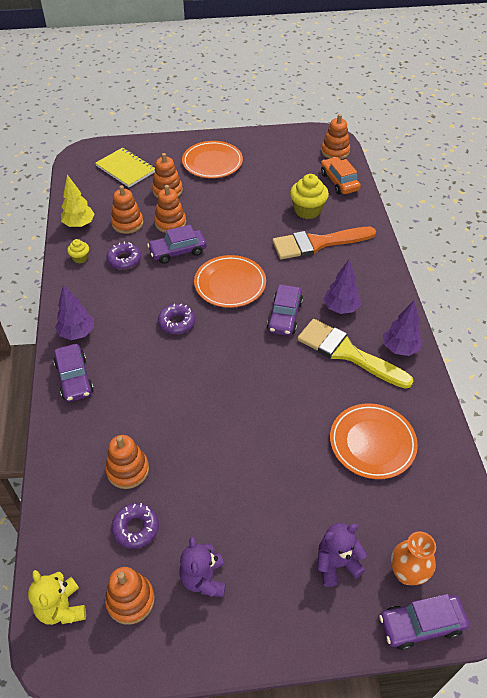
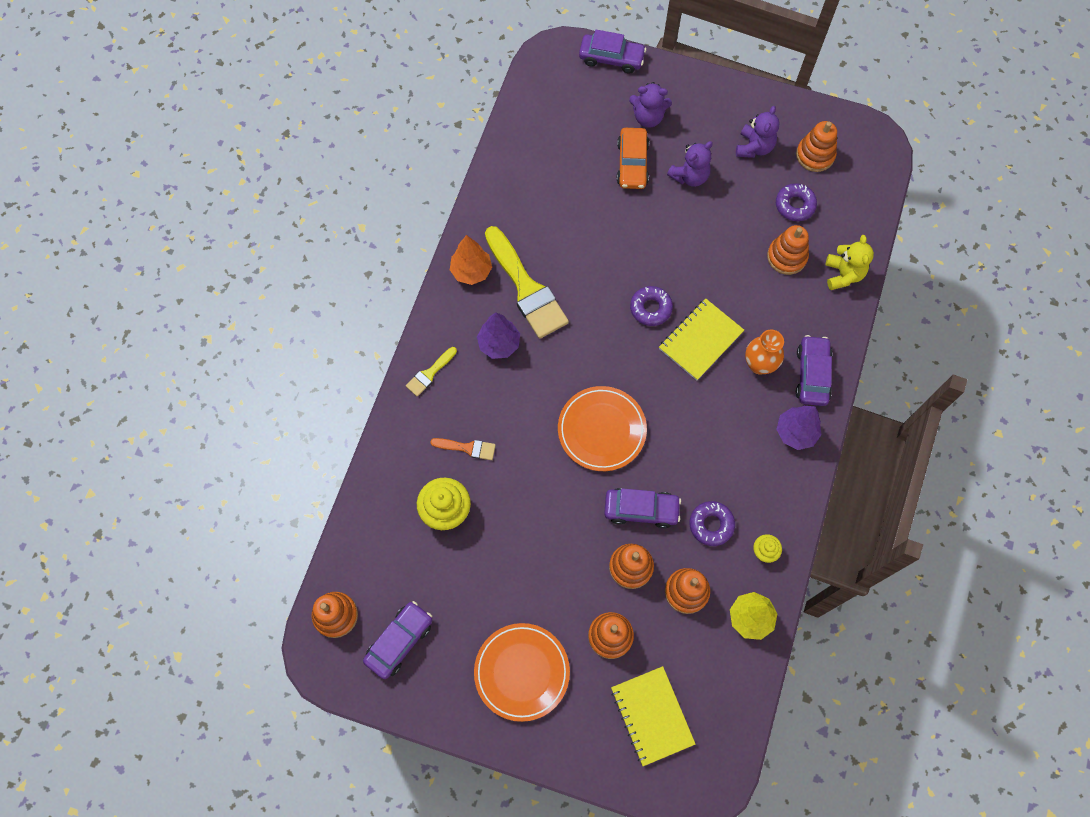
camera: 155 degrees left, 20 degrees up
(62, 608) = (868, 170): yellow teddy bear -> yellow teddy bear (843, 274)
(176, 322) = (683, 401): purple donut -> purple donut (650, 308)
(181, 369) = (700, 340): none -> yellow notebook
(258, 513) = (689, 176): none -> purple teddy bear
(284, 316) = (564, 359): purple car -> purple car (399, 641)
(317, 243) = (467, 448): orange brush -> orange brush, size x0.47
(339, 182) = (371, 547): orange car -> orange car (632, 164)
(372, 443) = (561, 193): orange plate -> none
(376, 273) = (430, 373): none -> yellow brush
(400, 348) = (471, 271): purple tree -> orange tree
(407, 573) = (599, 90): orange vase -> orange vase (759, 364)

